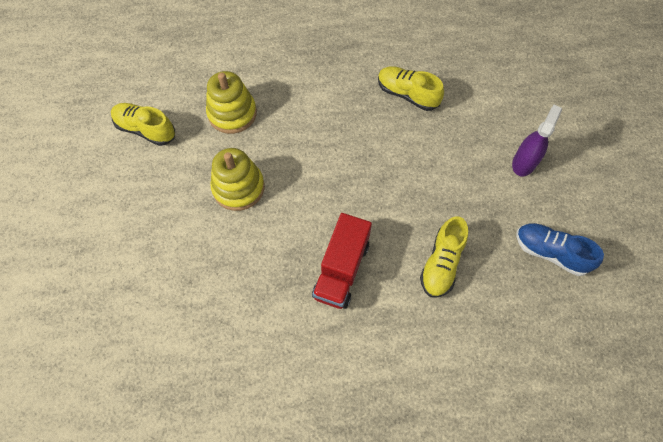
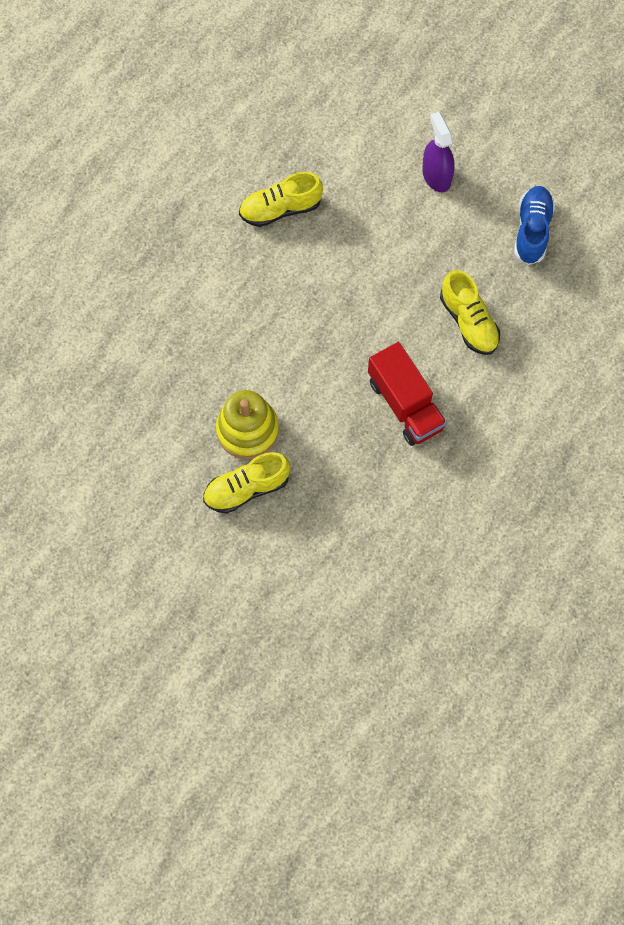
camera: 50 degrees left, 5 degrees up
(146, 130) = (104, 469): yellow shoe -> yellow shoe (246, 488)
(232, 113) = (158, 377): yellow stacking toy -> none
(550, 252) = (532, 231): blue shoe -> blue shoe turned 120 degrees clockwise

